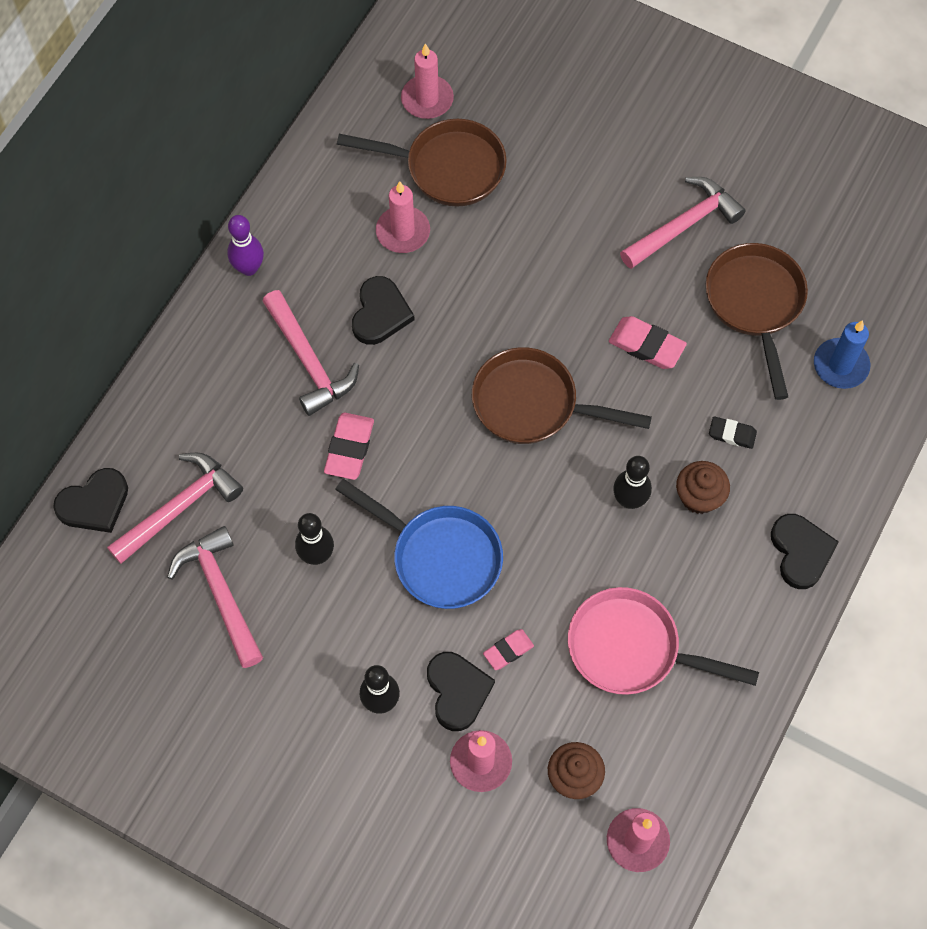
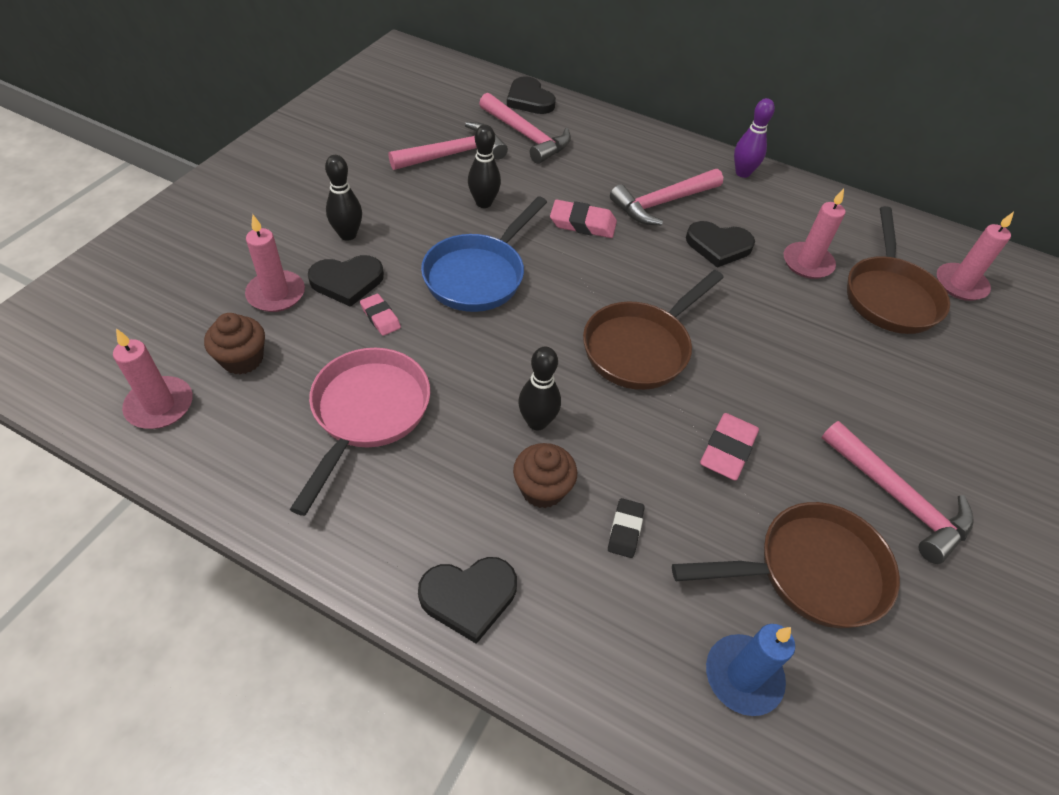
camera: 85 degrees right, 15 degrees down
(533, 404) = (641, 348): brown pan -> brown pan turned 150 degrees counterclockwise

